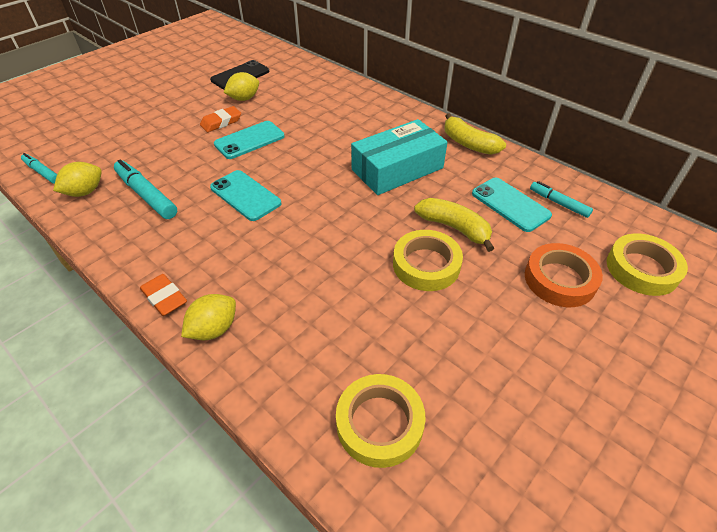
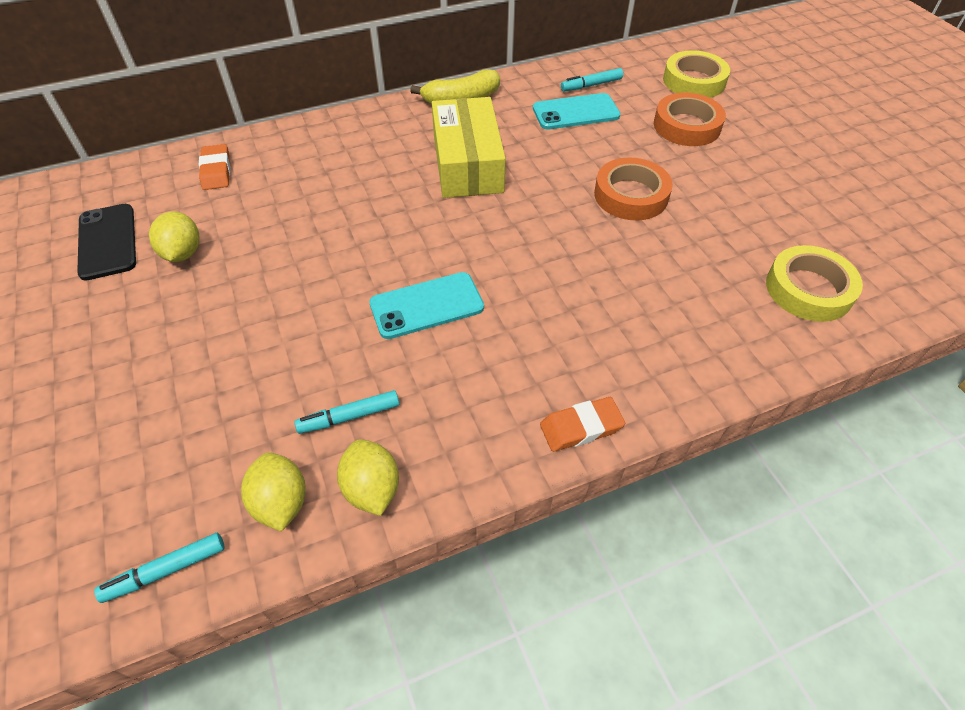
camera: 65 degrees left, 5 degrees up
(147, 195) = (349, 416): turquoise marker -> turquoise marker, size x0.62
(214, 329) = (653, 387): yellow lemon -> yellow lemon (372, 489)
(221, 122) = (225, 293): orange eraser -> orange eraser (216, 171)
(249, 140) = (301, 273): turquoise phone -> none
(397, 169) = (467, 163): turquoise box -> yellow box
(426, 265) = (631, 195): yellow tape -> orange tape
(454, 228) = (588, 159): yellow banana -> none

